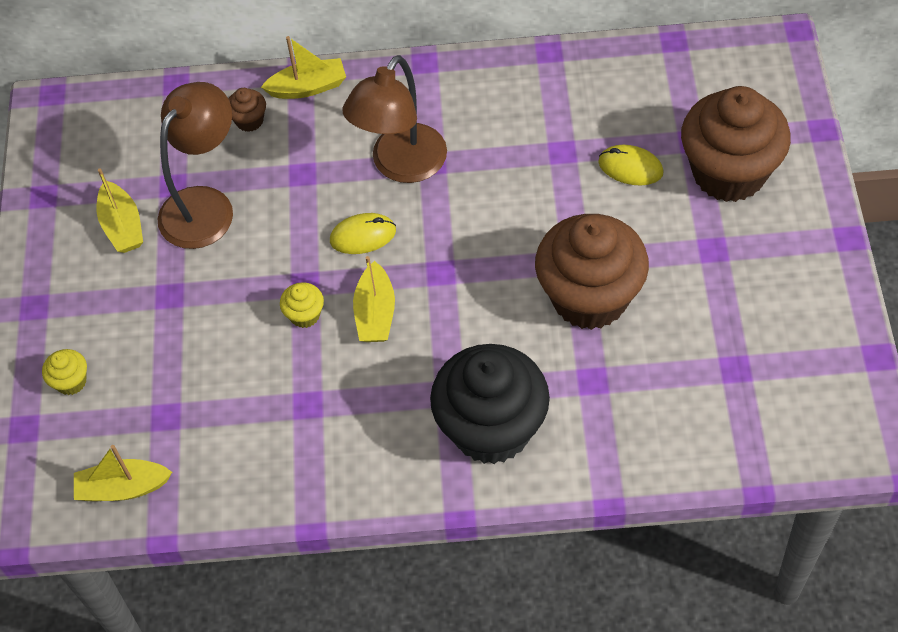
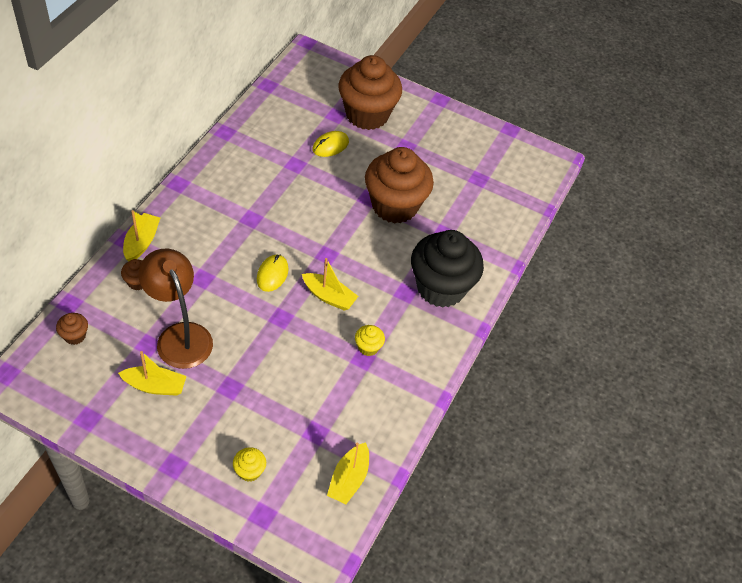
camera: 70 degrees left, 5 degrees down
(137, 116) = (75, 336): none -> brown cupcake
(305, 315) = (302, 328): yellow cupcake -> yellow cupcake (368, 347)
(401, 166) = (240, 232): brown lamp -> none

